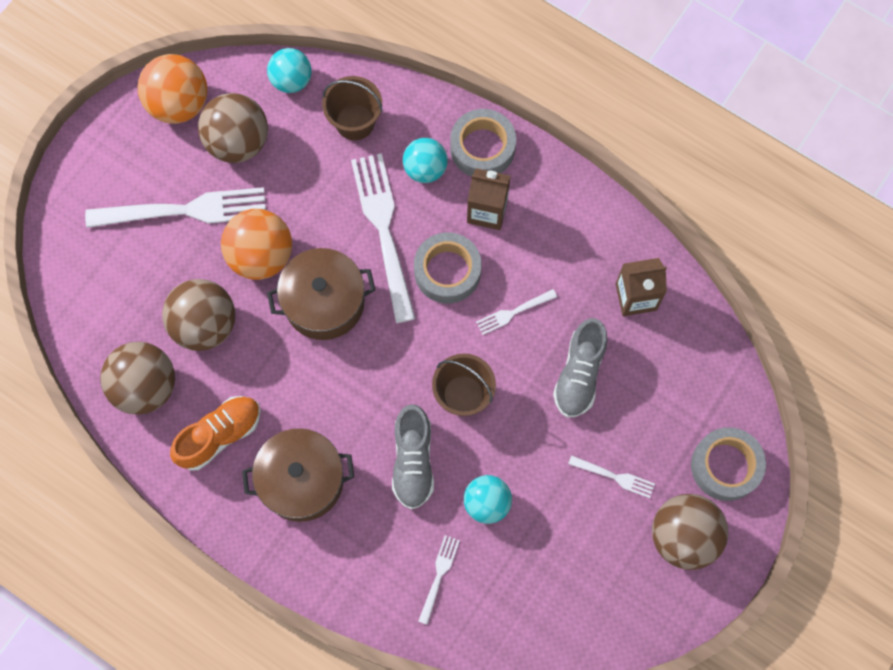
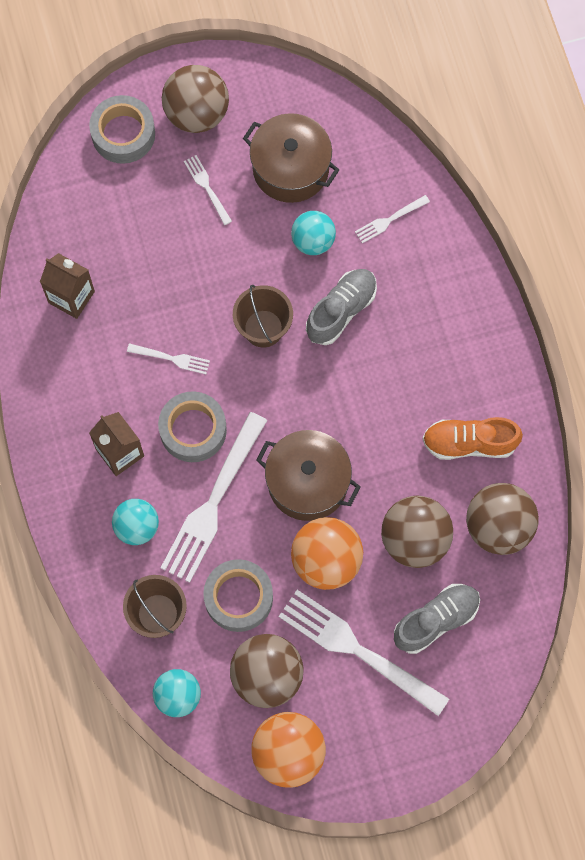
camera: 140 degrees left, 0 degrees up
(302, 480) = (434, 361): brown pot -> brown pot (290, 168)
(482, 148) = (77, 507): grey tape -> grey tape (238, 597)
(579, 374) = (165, 276): grey shoe -> grey shoe (436, 620)

